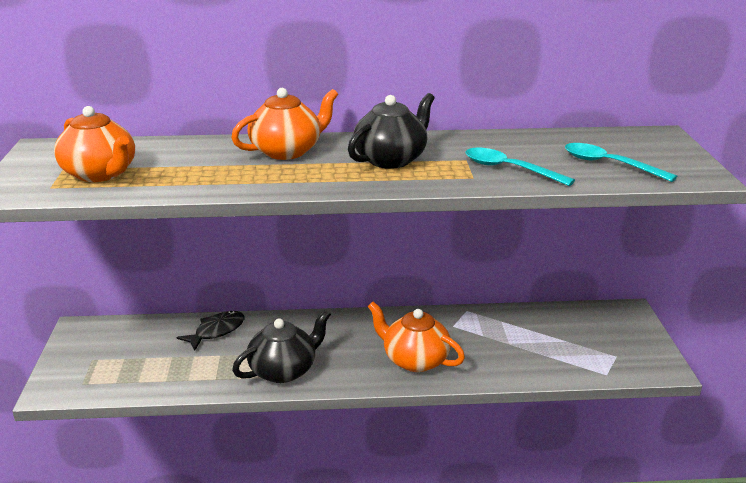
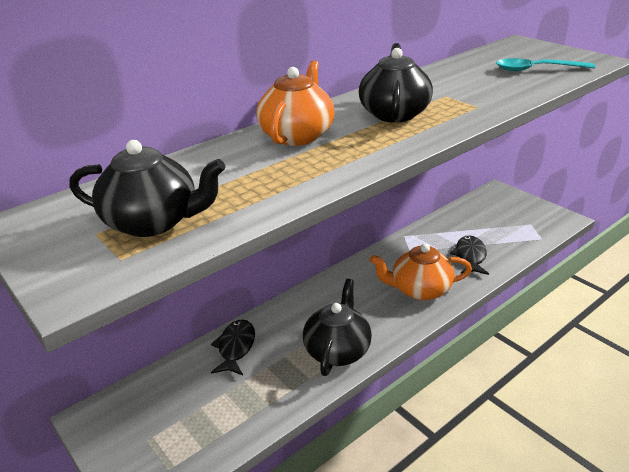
camera: 35 degrees left, 5 degrees up
(100, 174) = (153, 222): orange teapot -> black teapot
(504, 355) = (470, 256): none -> black fish
(509, 169) = (488, 93): turquoise spoon -> none

